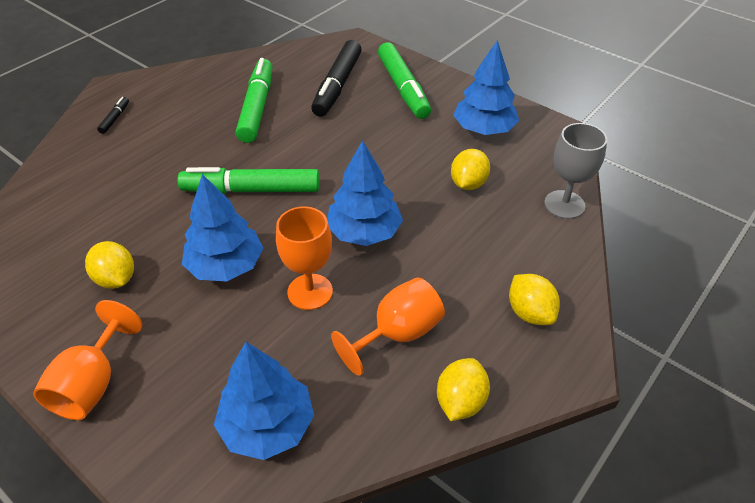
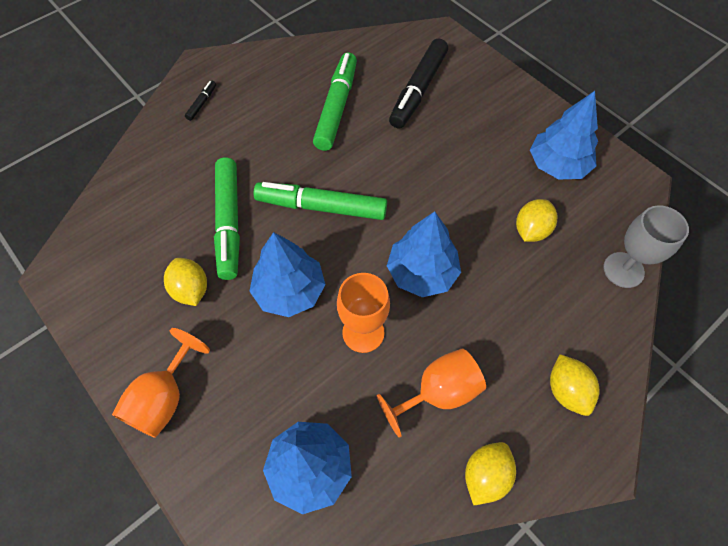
camera: 10 degrees right, 15 degrees up
(403, 88) = (483, 101): green marker -> green marker (229, 222)

